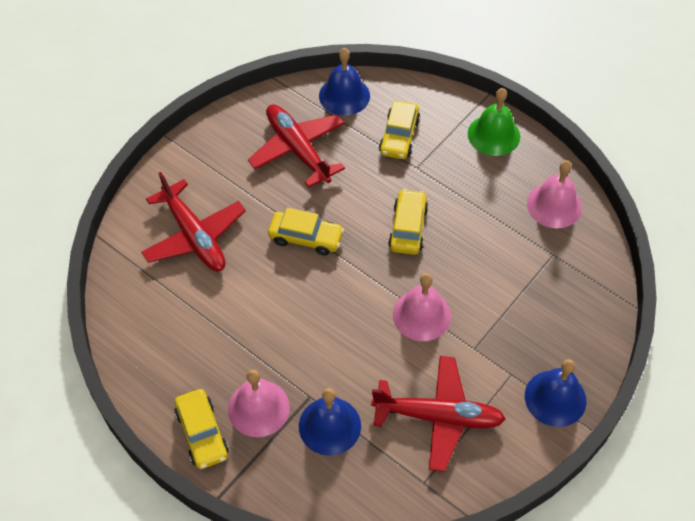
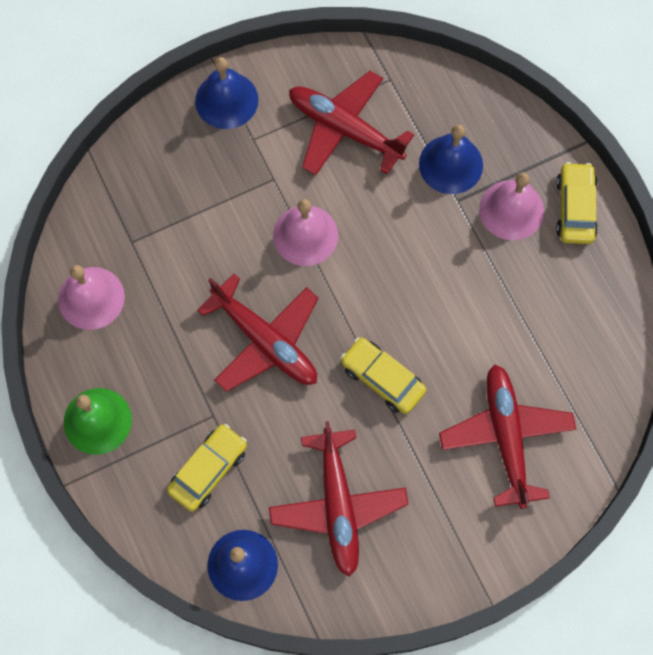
camera: 155 degrees left, 15 degrees up
(408, 228) = (265, 341): yellow car -> red plane

